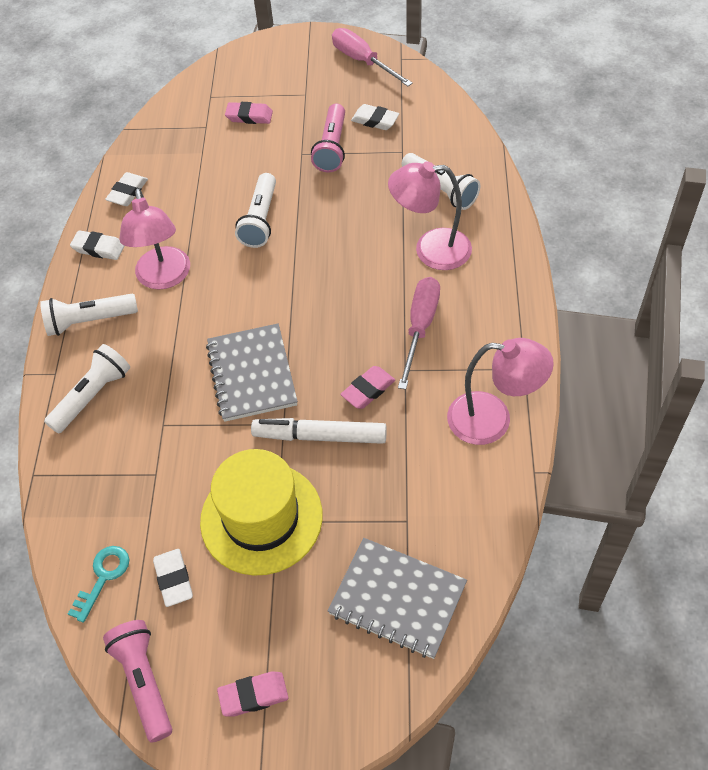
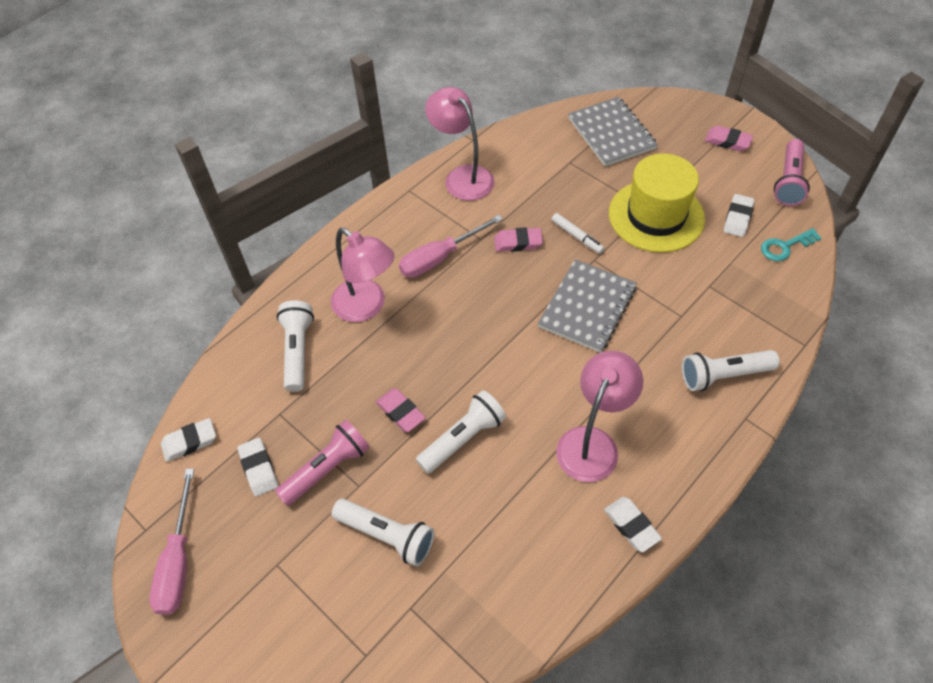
camera: 140 degrees left, 0 degrees up
(89, 321) = (687, 448): white flashlight -> white flashlight (386, 535)
(128, 192) = (557, 578): white eraser -> white eraser (190, 442)
(249, 116) = (356, 582): pink eraser -> pink eraser (401, 412)
(320, 436) = (577, 236): white marker -> white marker, size x0.58

